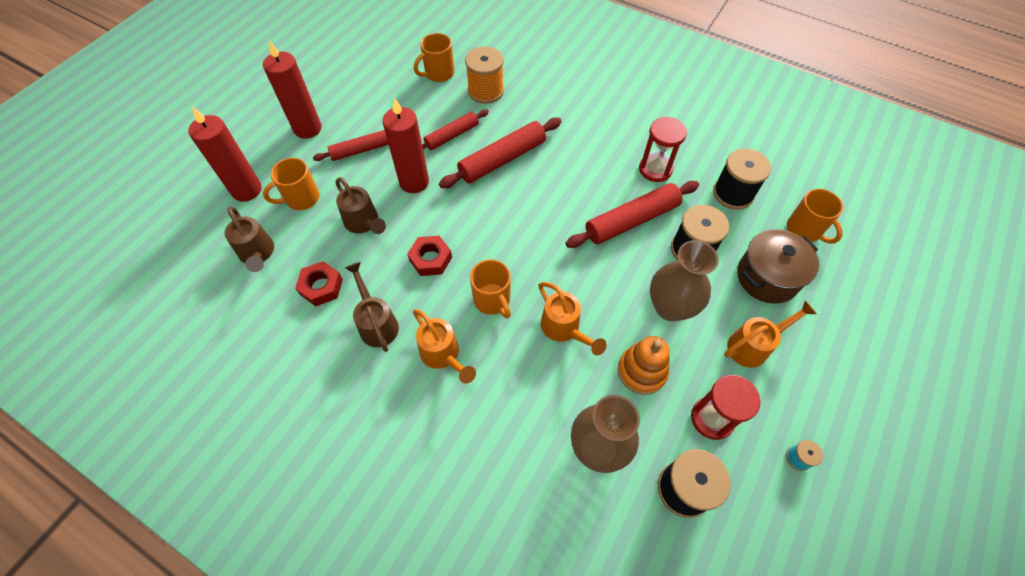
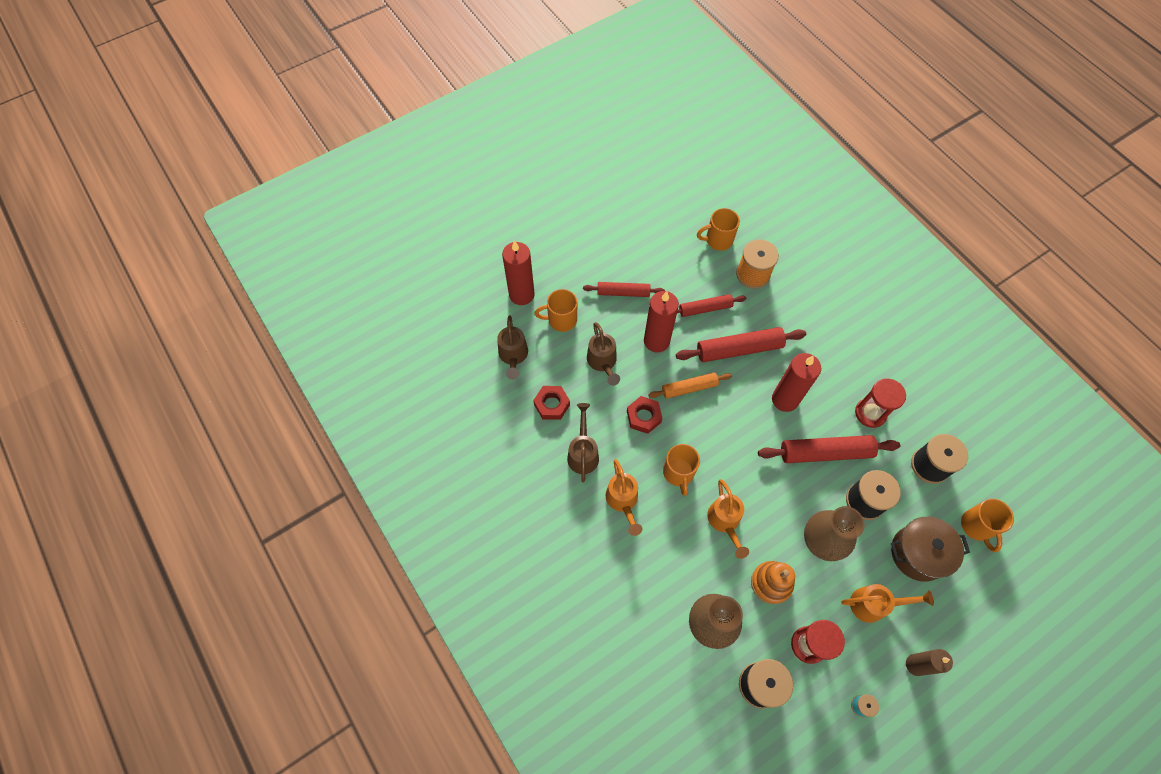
camera: 25 degrees right, 5 degrees up
(307, 129) = (587, 254): red candle -> red candle (785, 399)
(467, 213) = (689, 388): none -> orange rolling pin
(825, 387) = (915, 665): none -> brown candle

